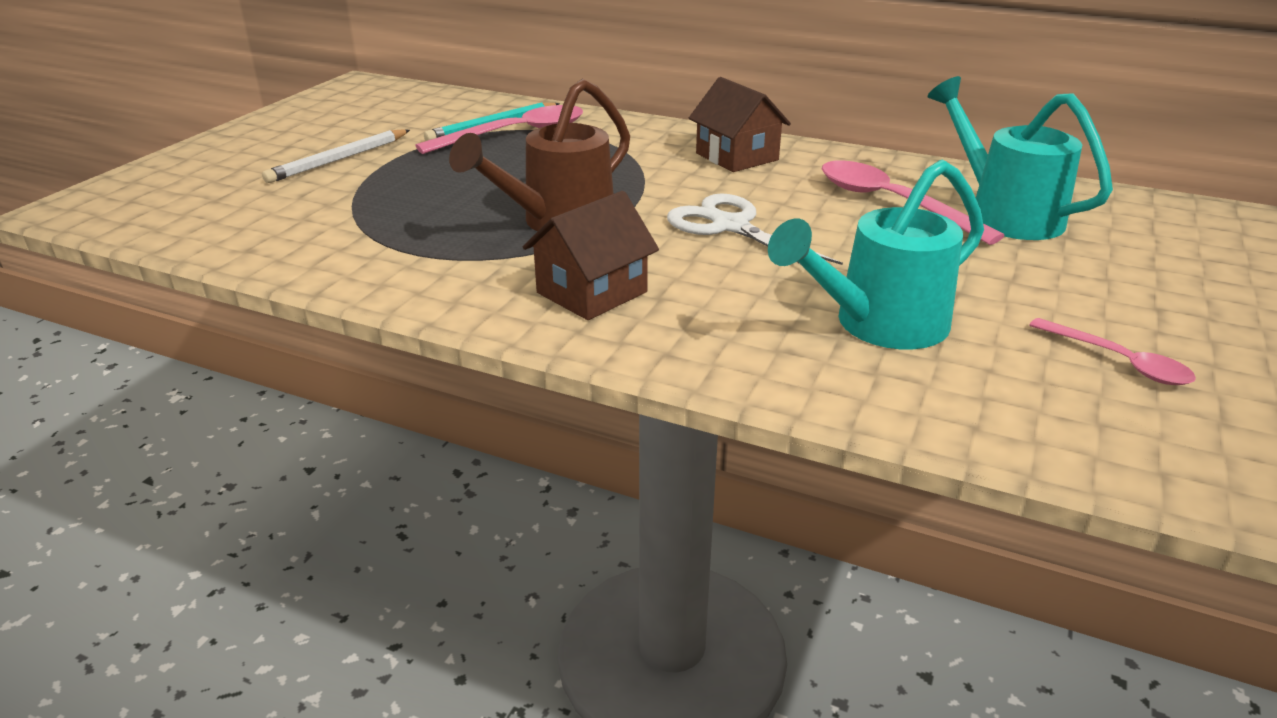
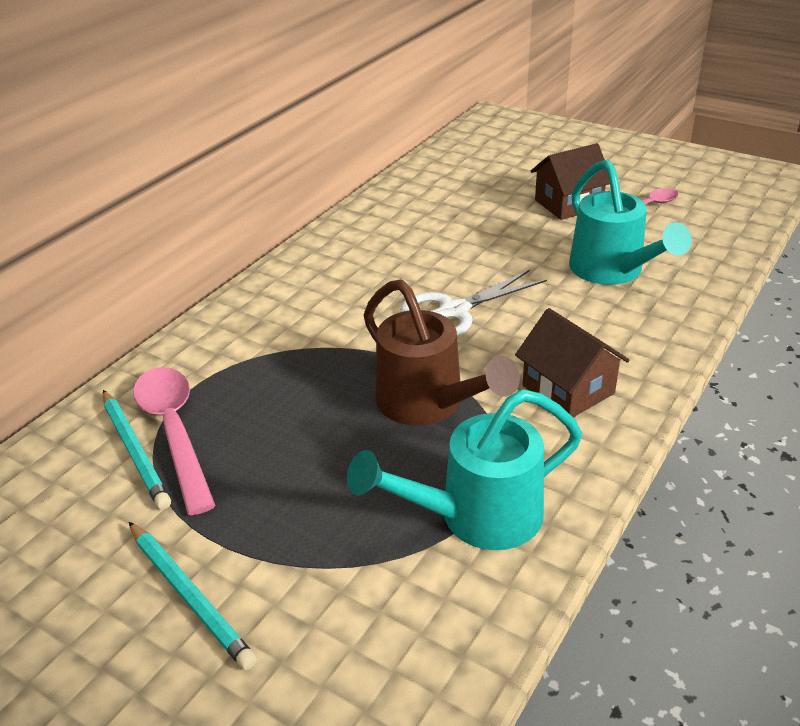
camera: 80 degrees left, 5 degrees up
(339, 159) = (189, 596): white pencil -> turquoise pencil
(737, 157) = (305, 292): brown house -> brown house (568, 204)
(892, 203) = (426, 236): pink spoon -> none
(1004, 214) = (453, 199): turquoise watering can -> turquoise watering can (477, 516)

